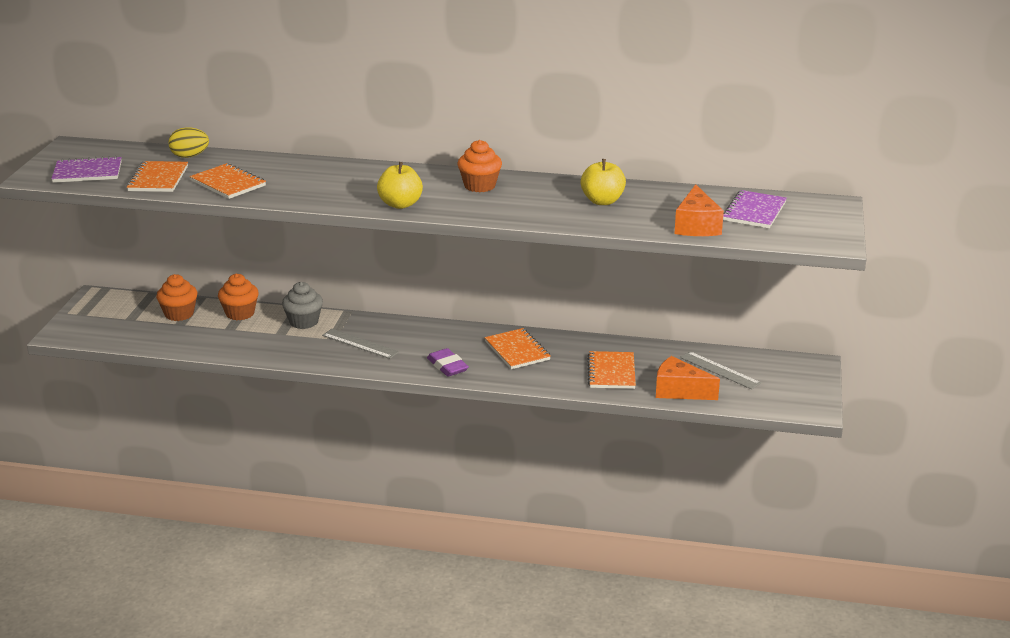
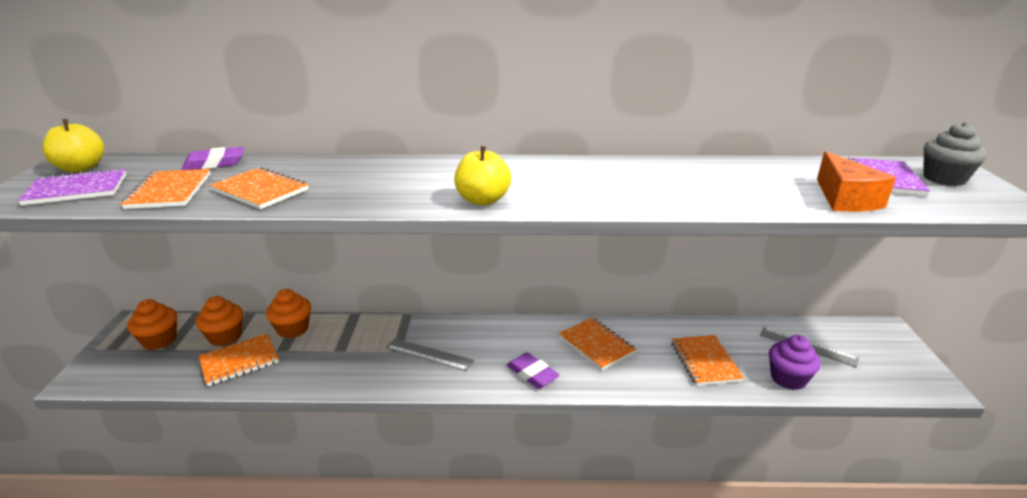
camera: 10 degrees left, 0 degrees up
(189, 156) = (214, 163): yellow egg -> purple eraser
(192, 334) = (239, 361): none -> orange notebook
(304, 322) = (363, 332): grey cupcake -> grey cupcake (944, 179)
(479, 186) = (563, 173): orange cupcake -> orange cupcake (159, 340)
(602, 201) = (712, 179): yellow apple -> yellow apple (81, 168)
(679, 391) = (788, 378): orange cheese -> purple cupcake

